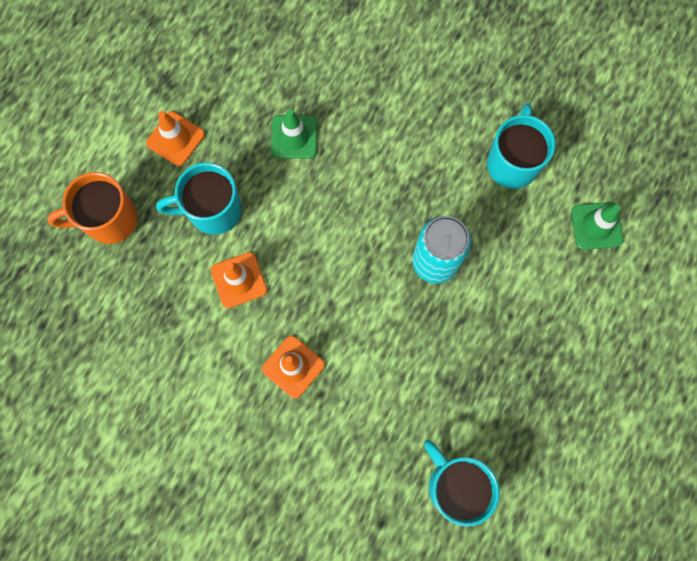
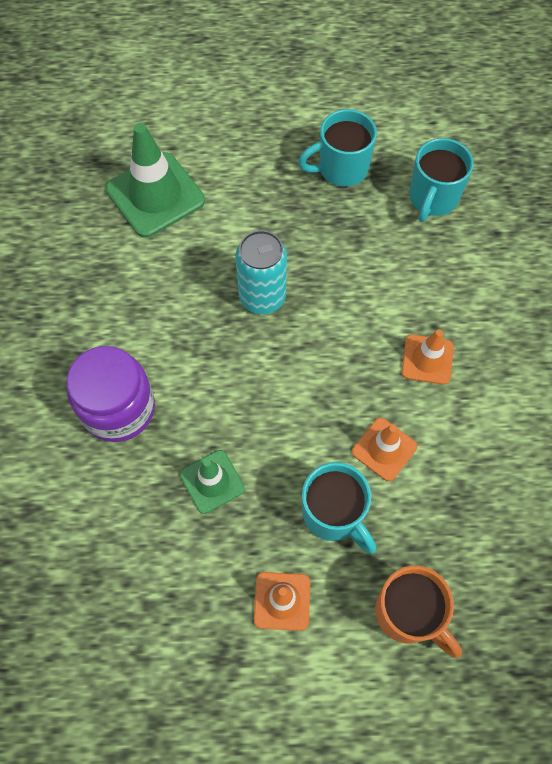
camera: 120 degrees left, 10 degrees down
(396, 98) = (118, 408): none -> purple jar
(512, 162) = (131, 281): turquoise mug -> turquoise mug (341, 169)
(596, 226) = (155, 195): green traffic cone -> green traffic cone, size x1.76

